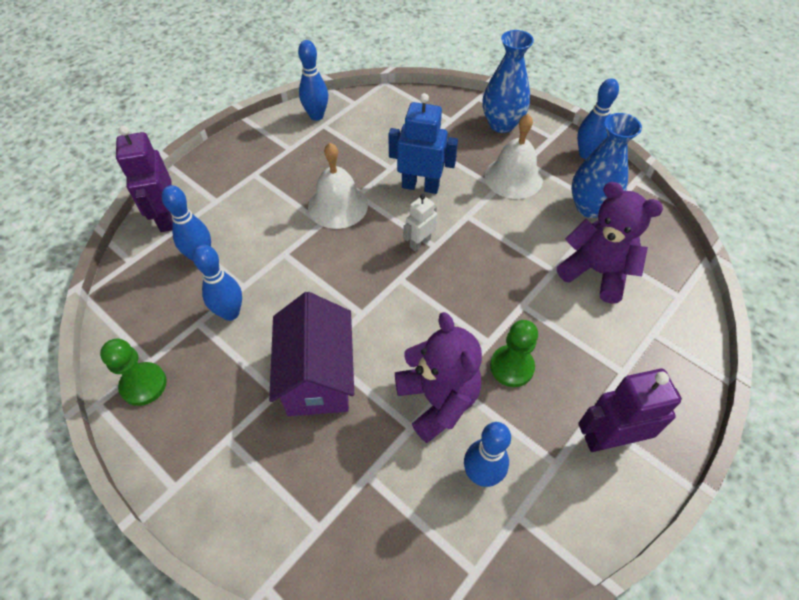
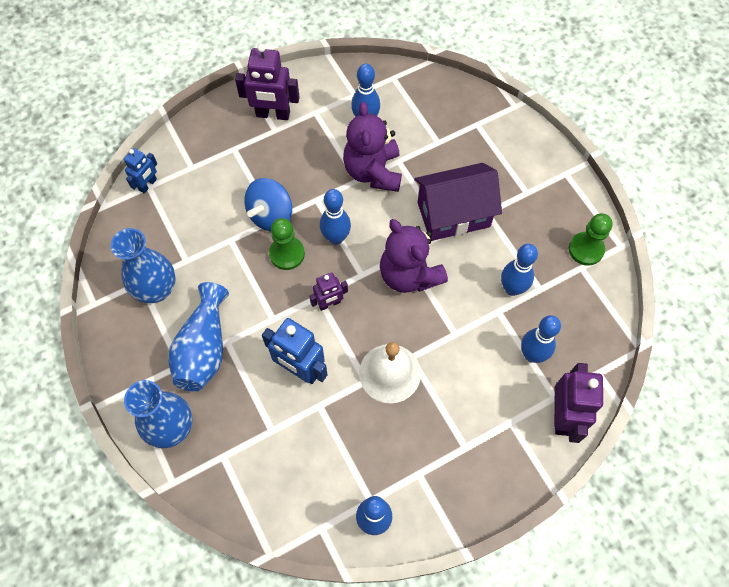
camera: 160 degrees left, 10 degrees up
(317, 376) = (453, 214): purple house -> purple house turned 60 degrees clockwise
(420, 243) = (329, 304): white robot -> purple robot
(511, 367) = (309, 176): green pawn -> green pawn (287, 254)
(513, 177) = (204, 349): white bell -> blue vase
(528, 308) = (271, 215): none -> blue spinning top
(586, 154) = (113, 353): blue bowling pin -> blue bowling pin (336, 238)
(596, 271) = (197, 227): purple teddy bear -> purple teddy bear (409, 275)
(682, 297) = (148, 185): none -> blue robot

